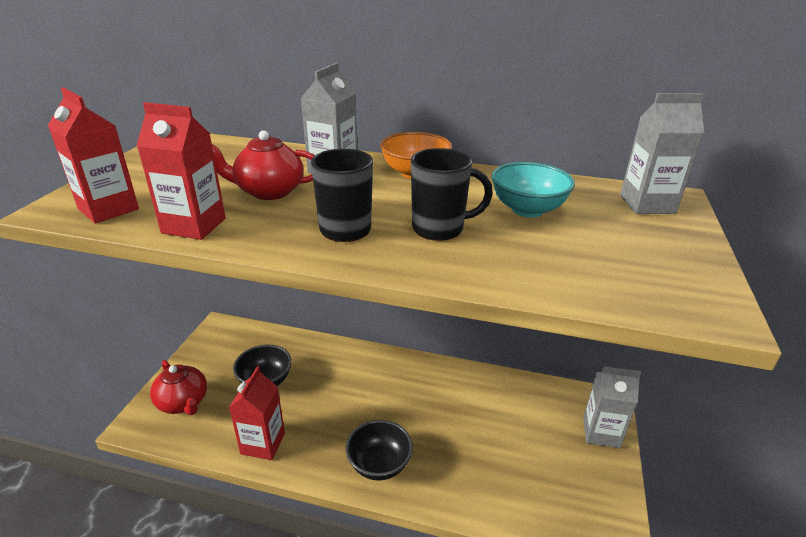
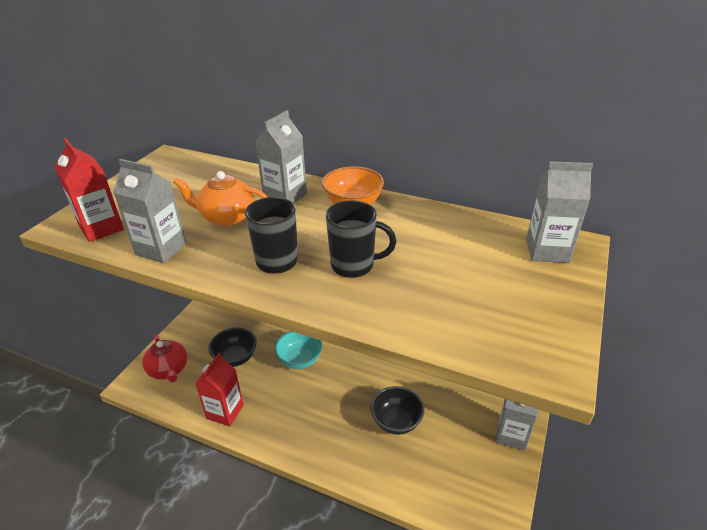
camera: 10 degrees right, 5 degrees up
(194, 226) = (161, 249): red carton -> grey carton
(269, 191) = (227, 217): red teapot -> orange teapot
(379, 464) = (314, 440): black bowl -> black bowl (396, 421)
(527, 209) = (436, 250): turquoise bowl -> turquoise bowl (300, 360)

